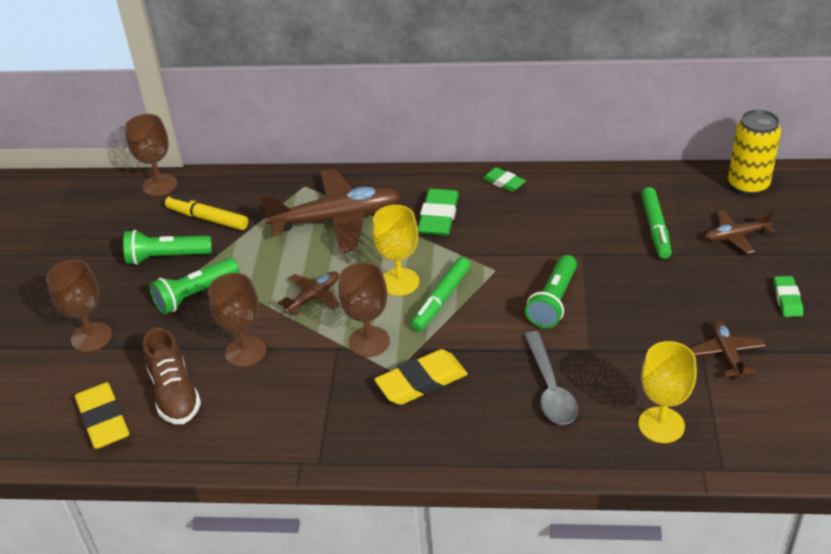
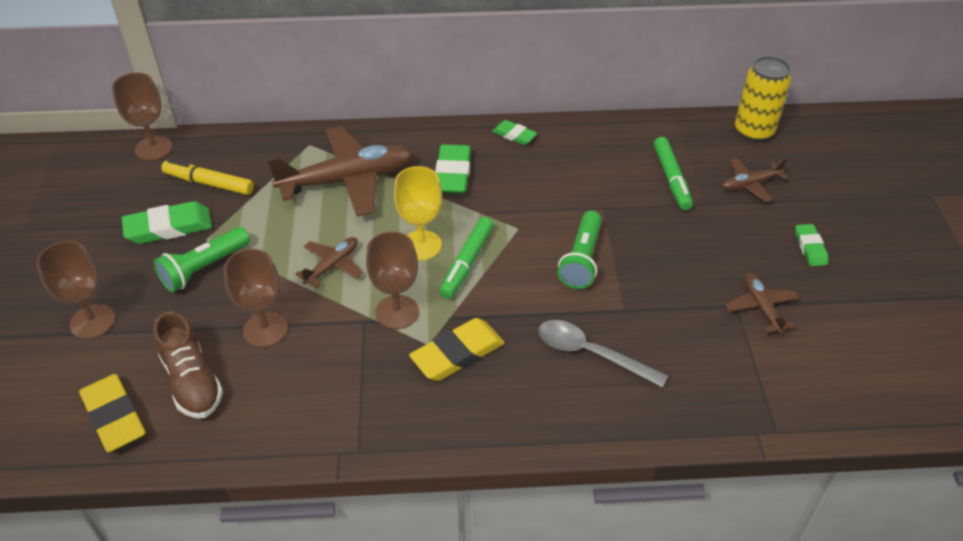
camera: 10 degrees left, 5 degrees up
(167, 257) = (169, 227): green flashlight -> green eraser
(550, 388) = (591, 353): grey spoon -> grey spoon turned 135 degrees clockwise
(661, 425) = (708, 387): yellow goblet -> none

